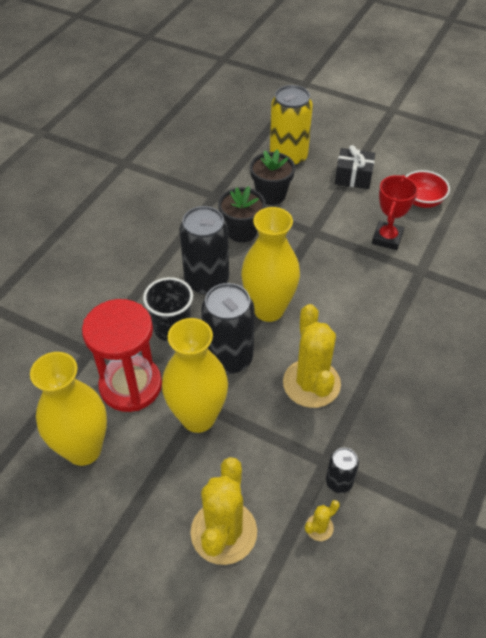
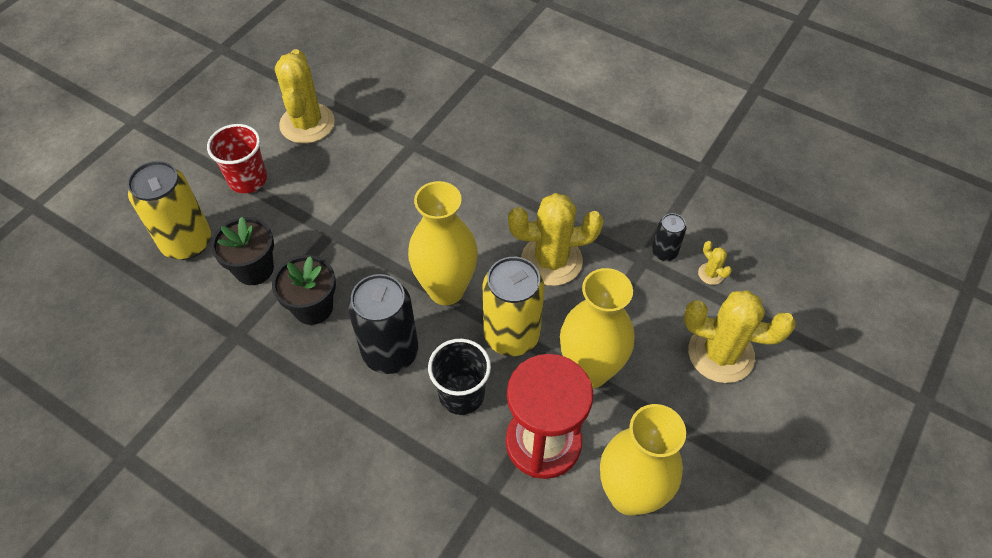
camera: 85 degrees left, 5 degrees up
(229, 358) = (511, 335): black can -> yellow can
(353, 177) = (248, 179): black gift -> red cup
(387, 238) = (359, 164): red trophy -> none
(421, 200) = (307, 123): red bowl -> yellow cactus

